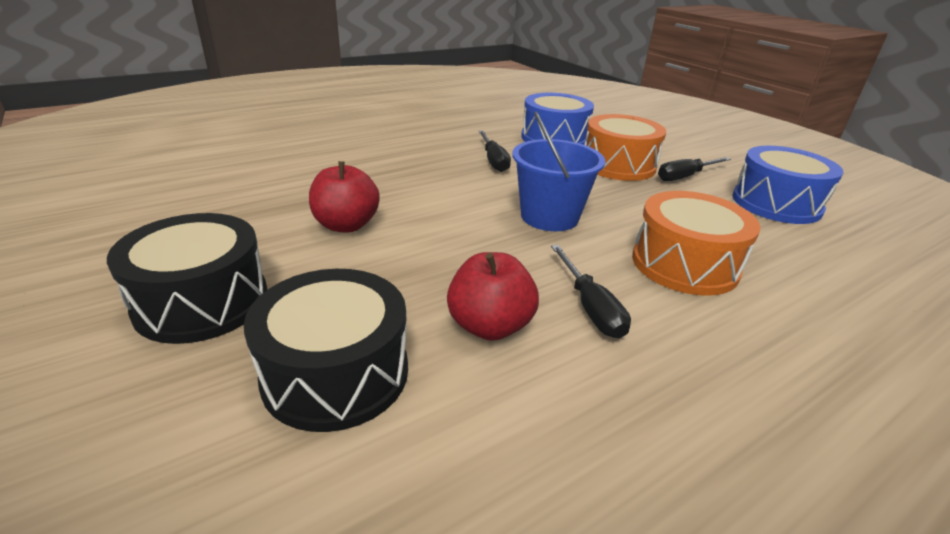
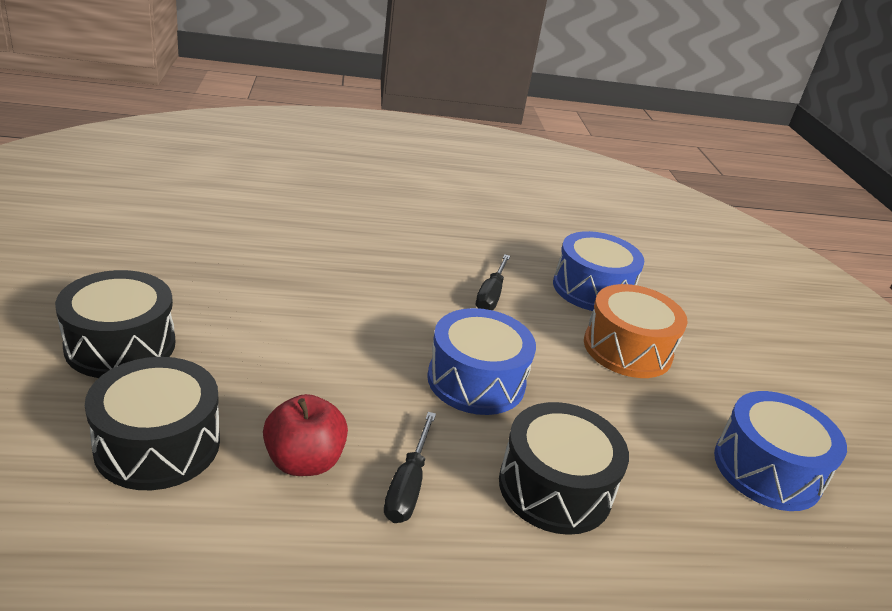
camera: 25 degrees right, 0 degrees up
(346, 225) = (282, 317): red apple -> none
(549, 217) = (476, 381): blue bucket -> blue drum
(684, 264) = (555, 487): orange drum -> black drum
(685, 177) = (693, 393): black screwdriver -> none

